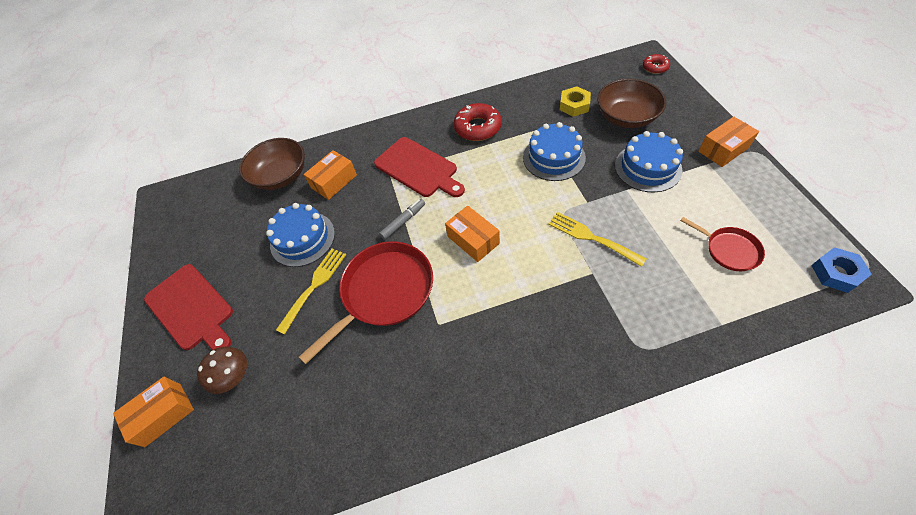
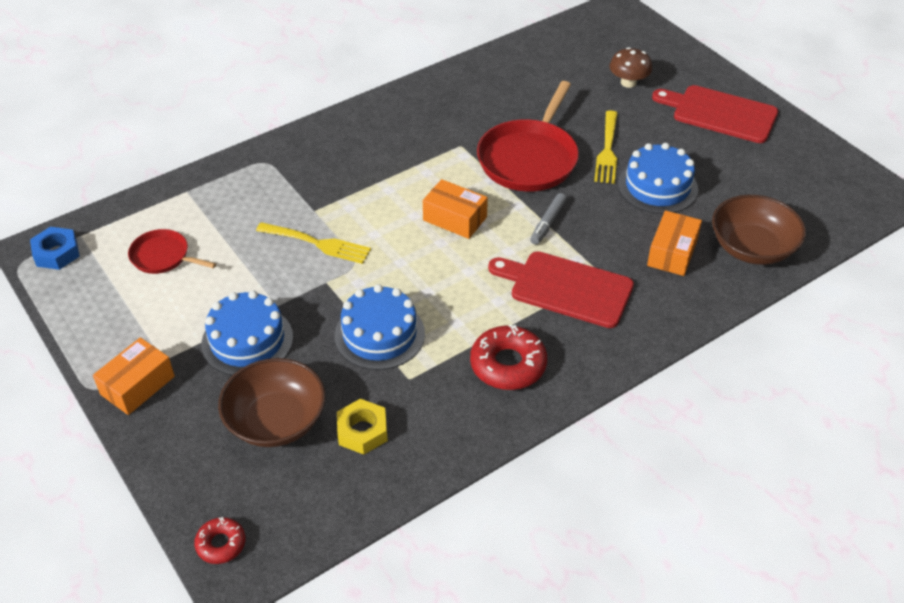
camera: 155 degrees right, 10 degrees down
(163, 414) = (667, 54): orange box -> none

